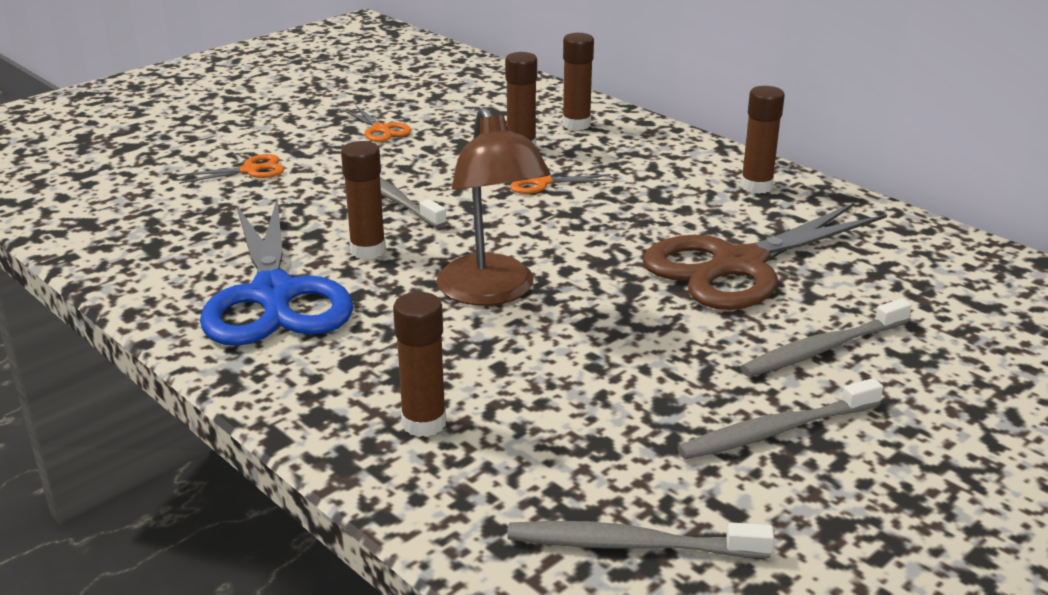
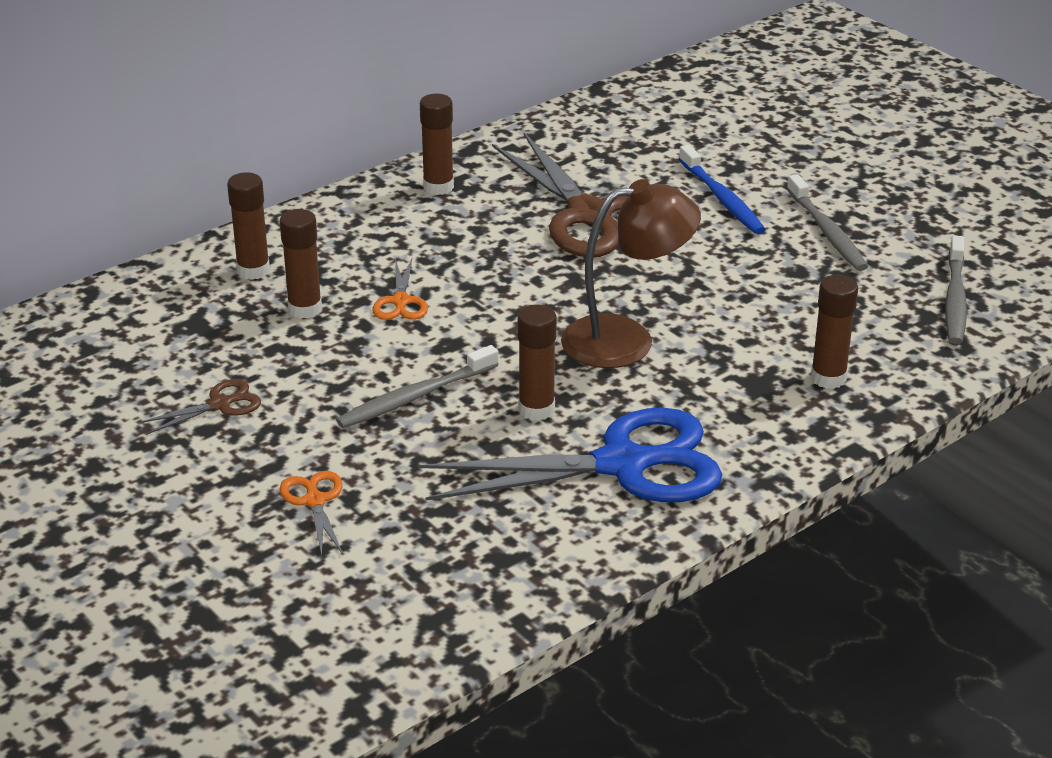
camera: 85 degrees left, 5 degrees up
(381, 129) = (220, 405): orange scissors -> brown scissors
(822, 349) = (722, 199): grey toothbrush -> blue toothbrush

